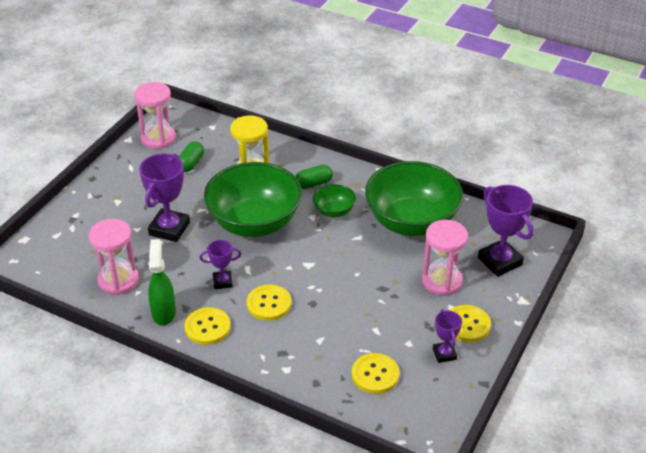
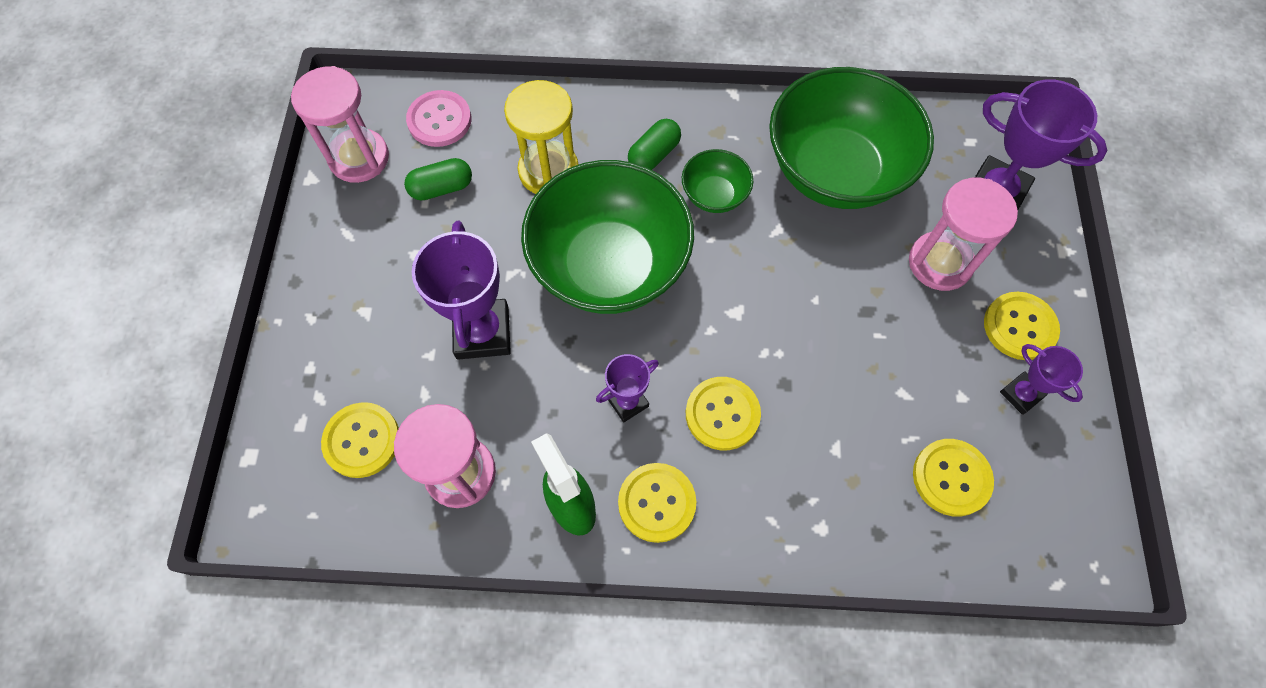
camera: 25 degrees left, 25 degrees up
(80, 251) = (362, 440): none -> yellow button
(191, 163) = (441, 188): green capsule -> green capsule turned 75 degrees clockwise
(210, 135) = (439, 120): none -> pink button

